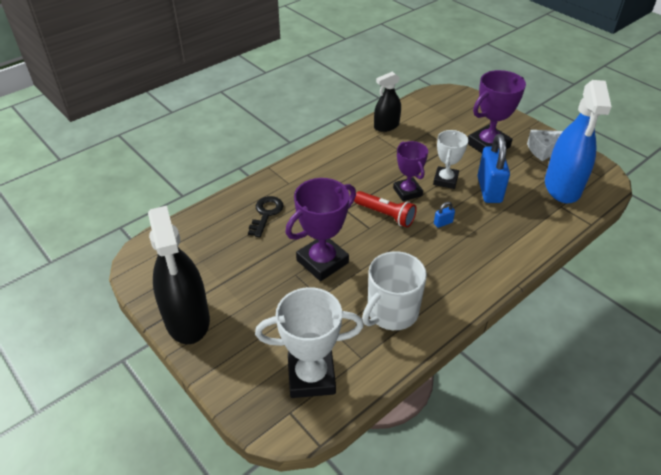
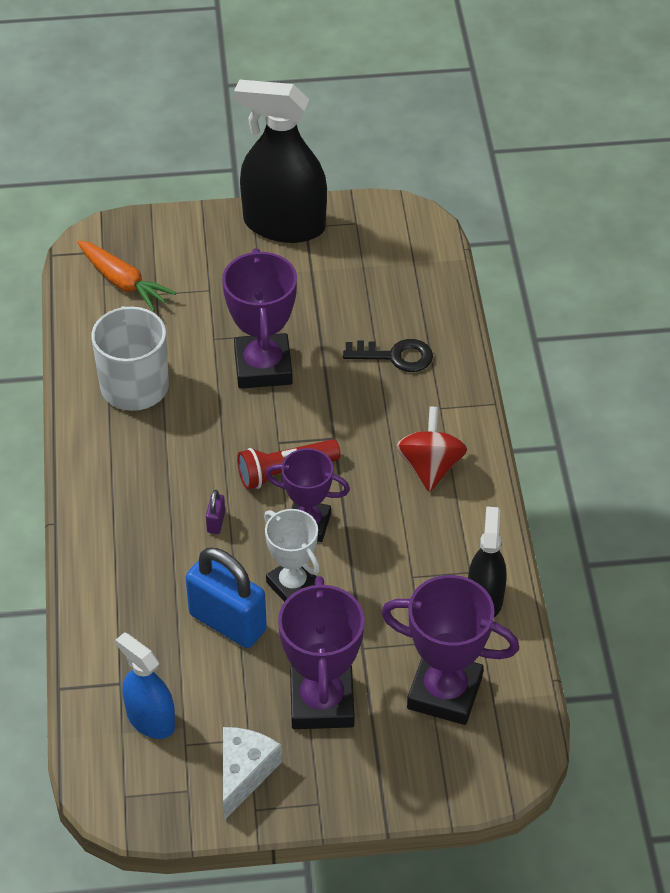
camera: 125 degrees right, 5 degrees up
(266, 214) = (395, 356): black key -> black key turned 45 degrees counterclockwise
(311, 377) = (123, 282): white trophy -> orange carrot
(331, 170) = (430, 467): none -> red spinning top
(442, 118) = (444, 692): none -> purple trophy
(443, 223) = (216, 522): blue padlock -> purple padlock
(562, 187) = (150, 719): blue spray bottle -> blue spray bottle, size x0.57

